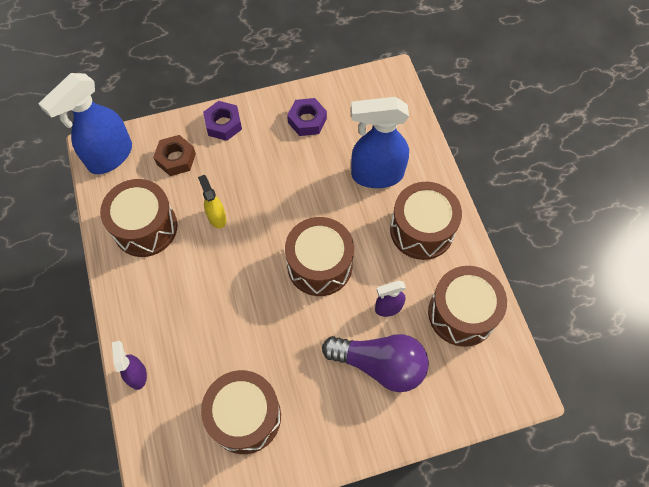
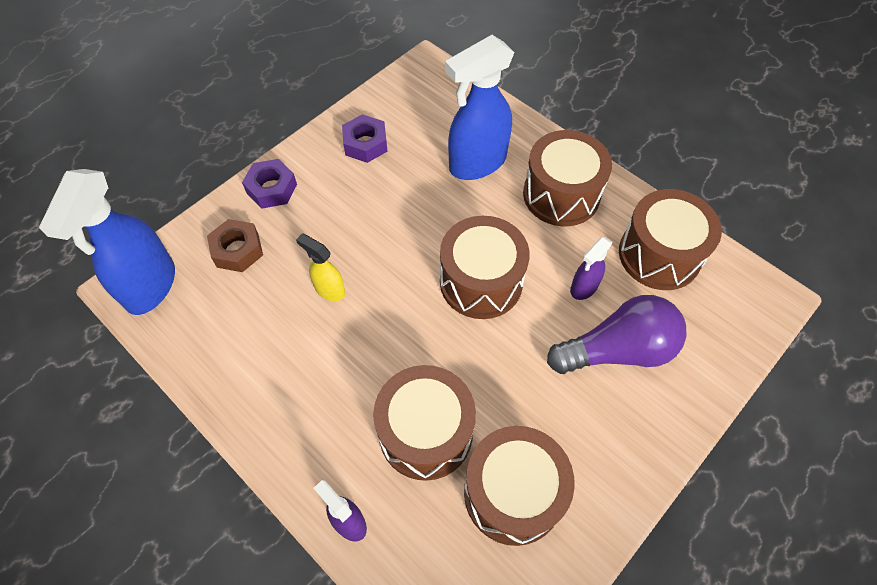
camera: 30 degrees left, 5 degrees down
(145, 227) = (248, 344): brown drum -> brown drum (425, 432)

